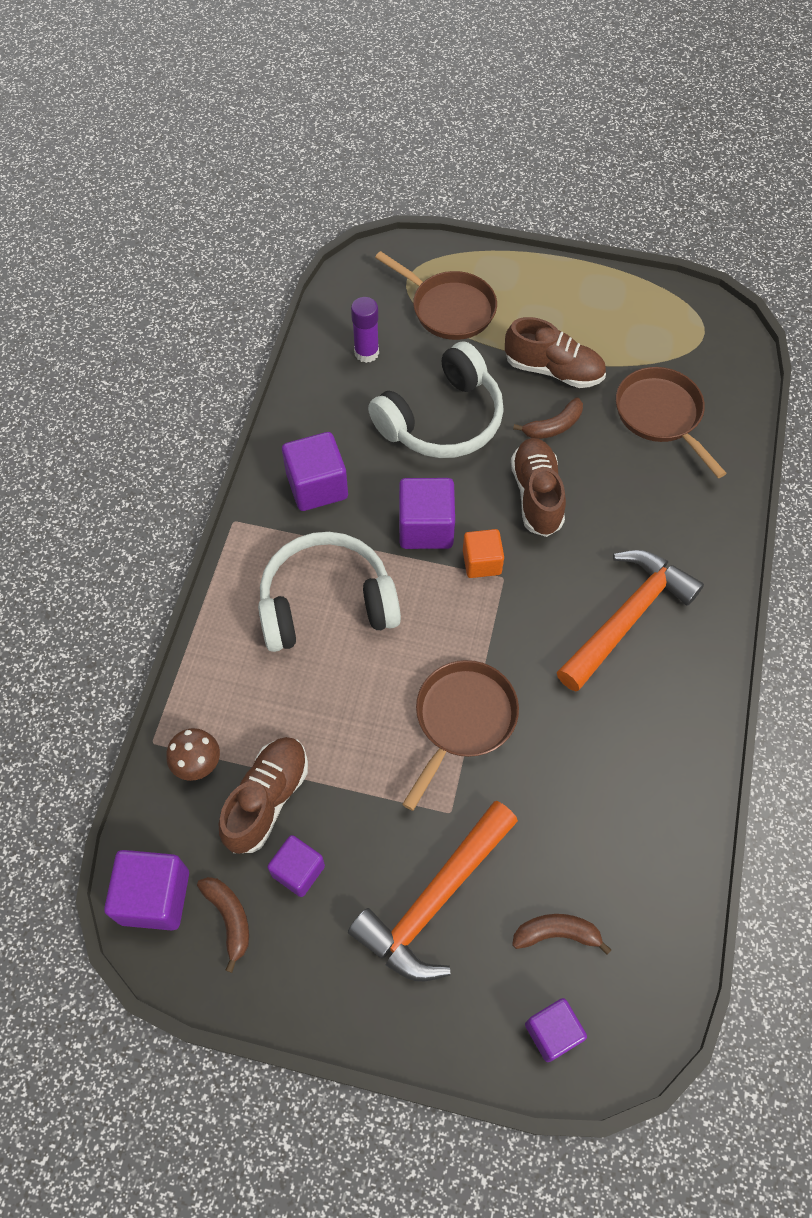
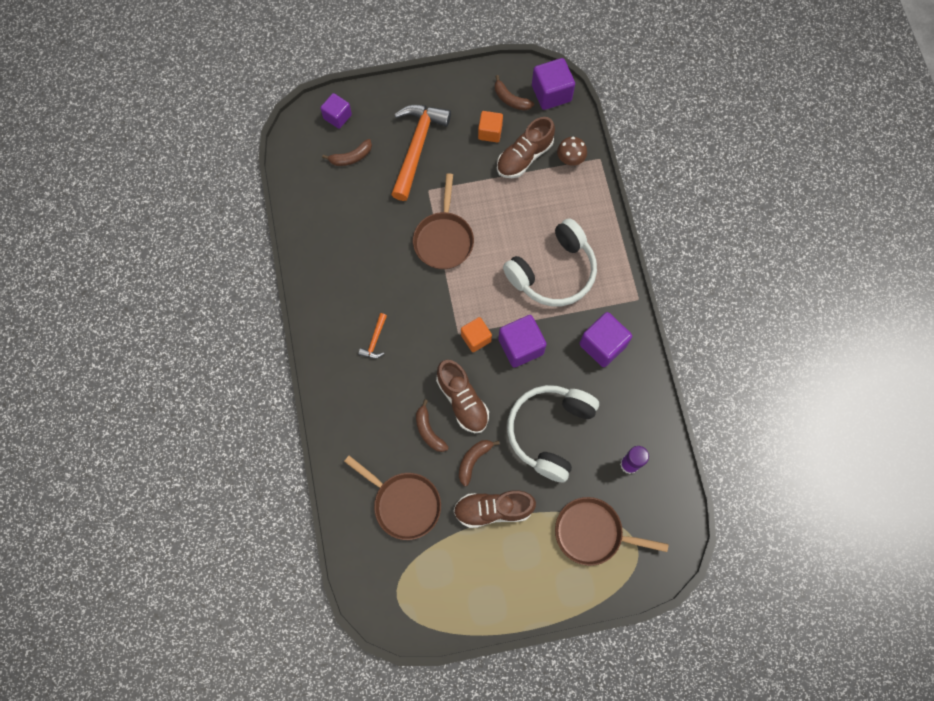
camera: 155 degrees right, 10 degrees up
(267, 799) = (524, 157): brown shoe -> brown shoe turned 45 degrees clockwise
(298, 870) = (490, 132): purple cube -> orange cube
(596, 479) = (429, 431): none -> brown banana
(627, 617) = (375, 340): orange hammer -> orange hammer, size x0.42

